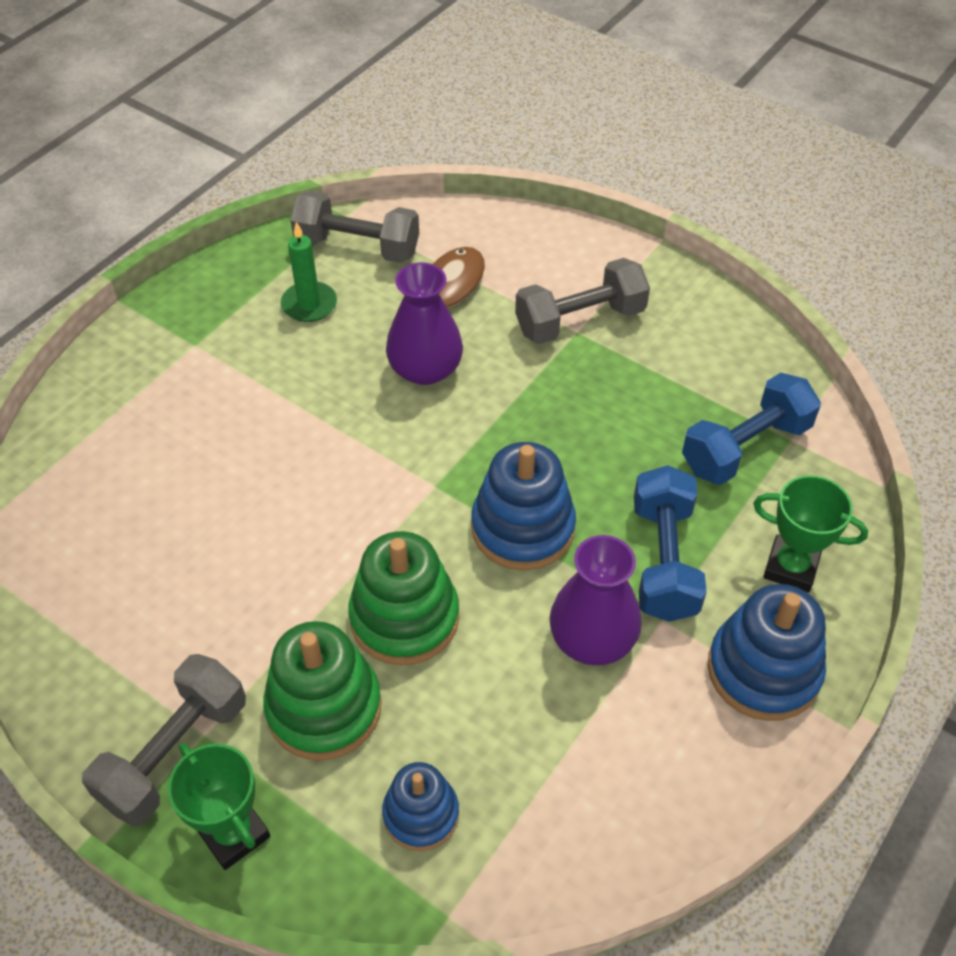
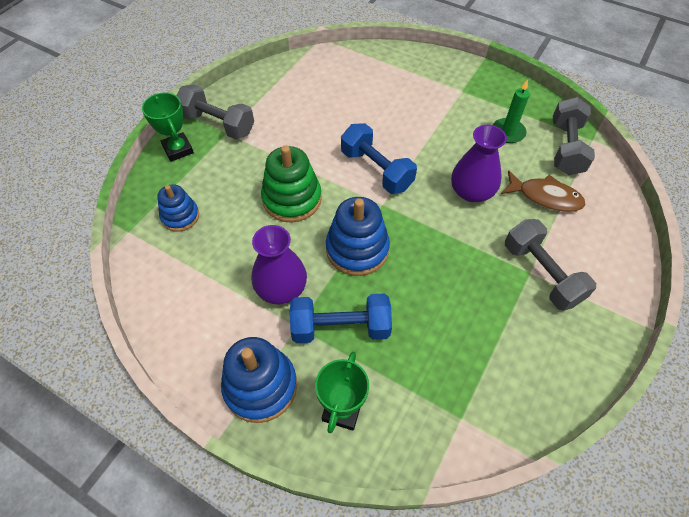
camera: 85 degrees right, 5 degrees up
(233, 833) = (178, 149): green trophy -> green trophy turned 75 degrees counterclockwise
(324, 707) = (239, 173): green stacking toy -> none
(745, 447) = (446, 384): blue dumbbell -> blue dumbbell (376, 170)

